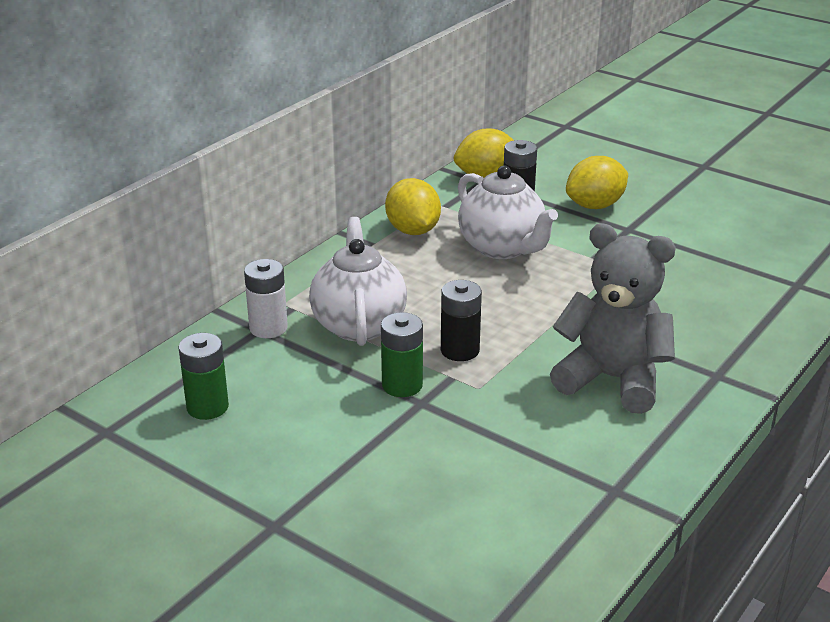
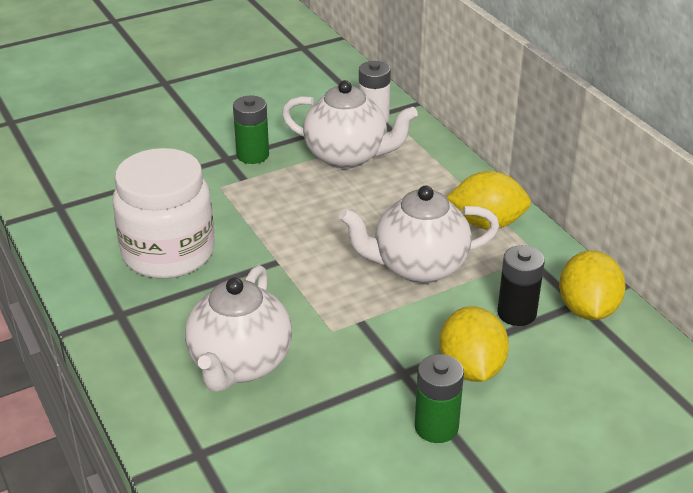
camera: 115 degrees right, 5 degrees up
(207, 407) = (296, 80): green battery -> green battery (436, 427)
(460, 350) = (273, 192): black battery -> none
(612, 379) = (168, 253): grey teddy bear -> white jar
(700, 294) = (240, 364): none -> white teapot

